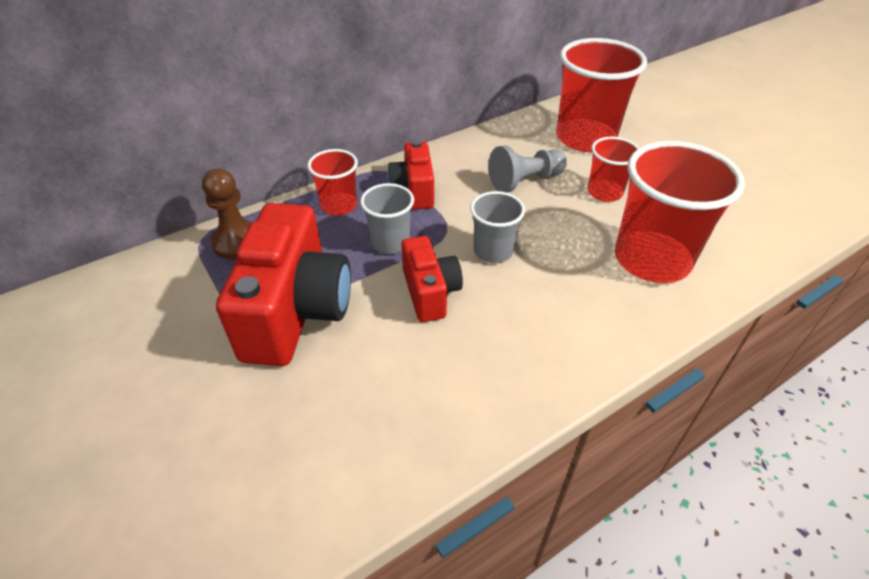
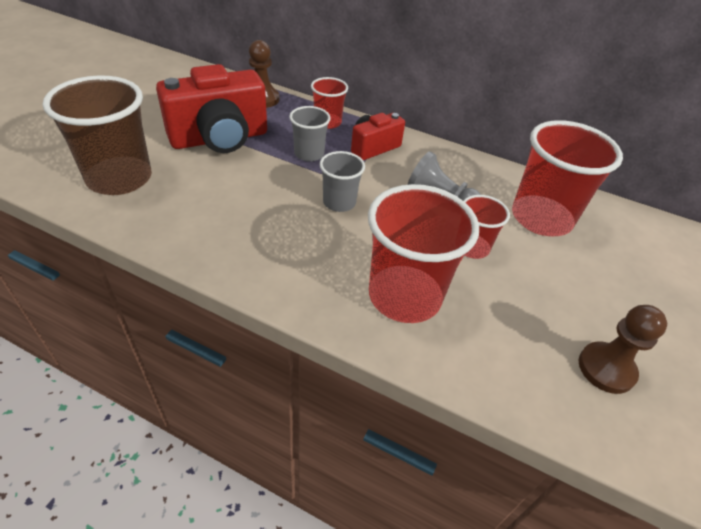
camera: 55 degrees right, 0 degrees up
(311, 450) = (119, 178): none -> brown cup
(430, 292) = (273, 185): red camera -> none
(763, 187) = (606, 369): none -> brown pawn

